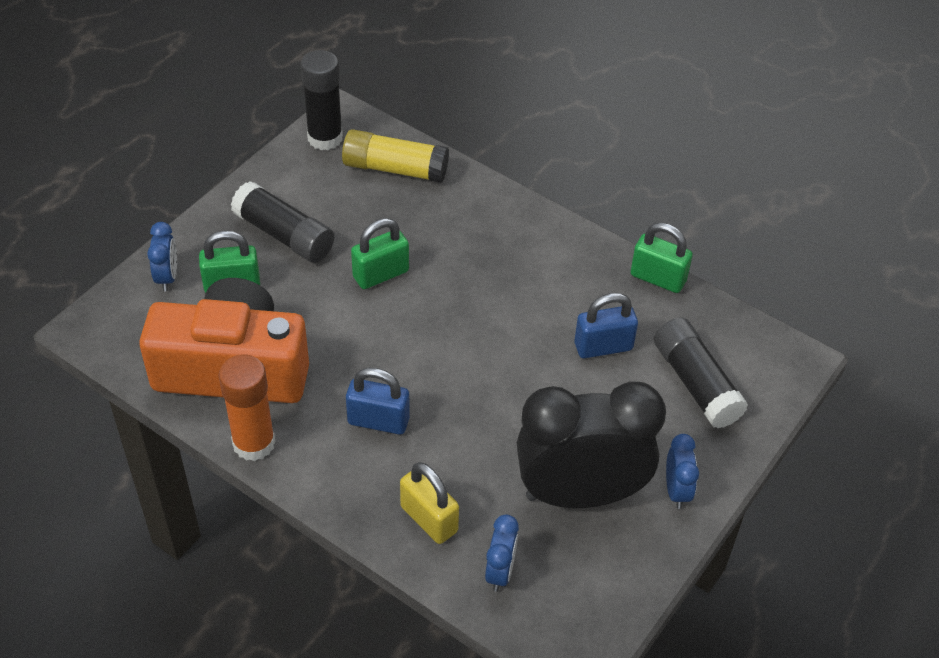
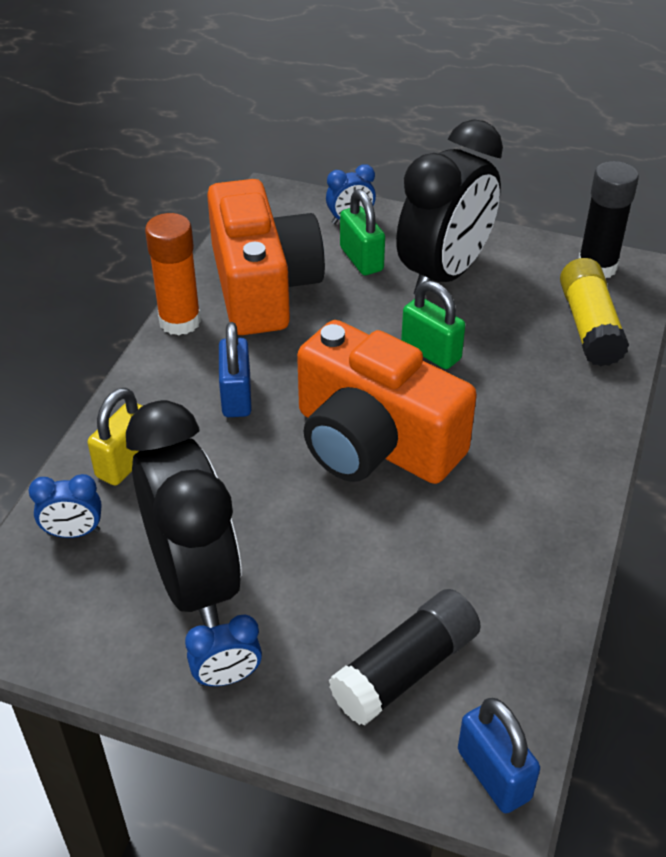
camera: 75 degrees right, 5 degrees down
(284, 235) = (444, 274): black glue stick -> black clock
(471, 341) = (374, 442): none -> orange camera
(603, 346) = (421, 561): blue padlock -> blue padlock (493, 774)
(658, 278) = (565, 596): green padlock -> none

